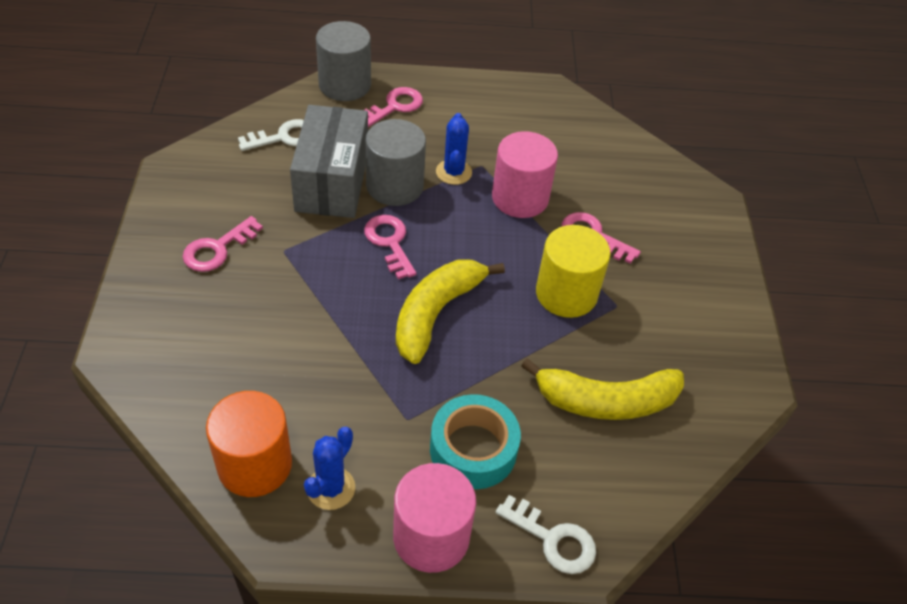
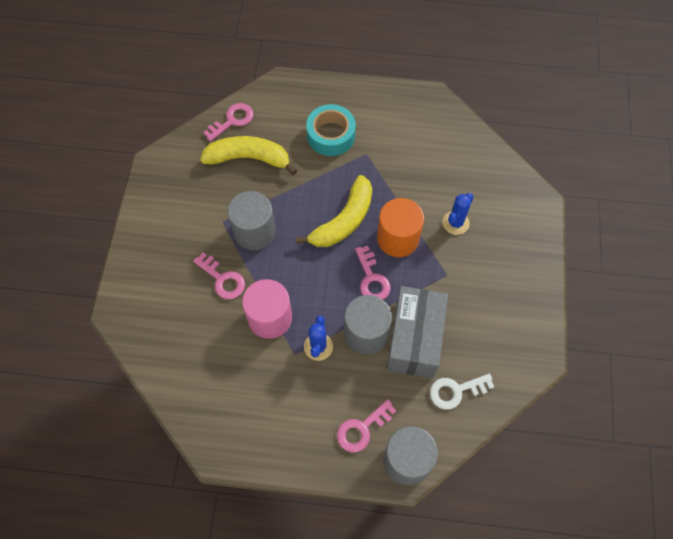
camera: 170 degrees left, 15 degrees up
(217, 249) = (492, 277): pink key -> pink key (232, 120)
(255, 464) = (449, 133): orange cylinder -> orange cylinder (398, 238)
(331, 488) = (408, 120): blue cactus -> blue cactus (455, 223)
(431, 537) = (357, 95): pink cylinder -> none
(553, 539) = (296, 90): white key -> none
(566, 294) = (254, 232): yellow cylinder -> grey cylinder

